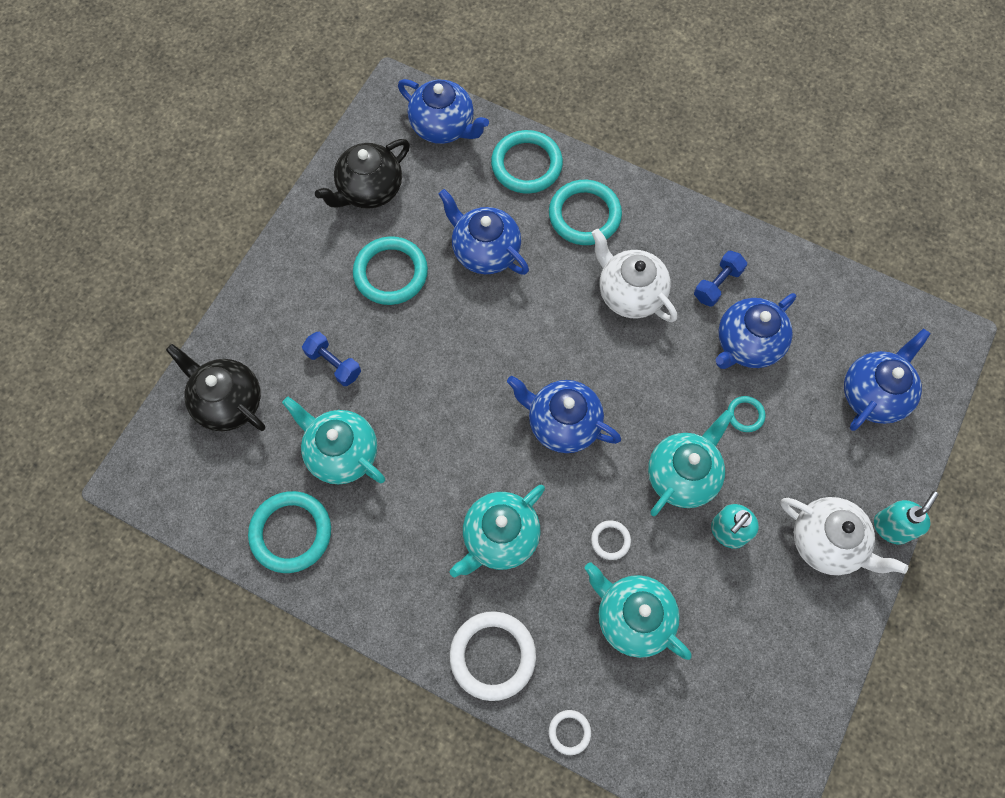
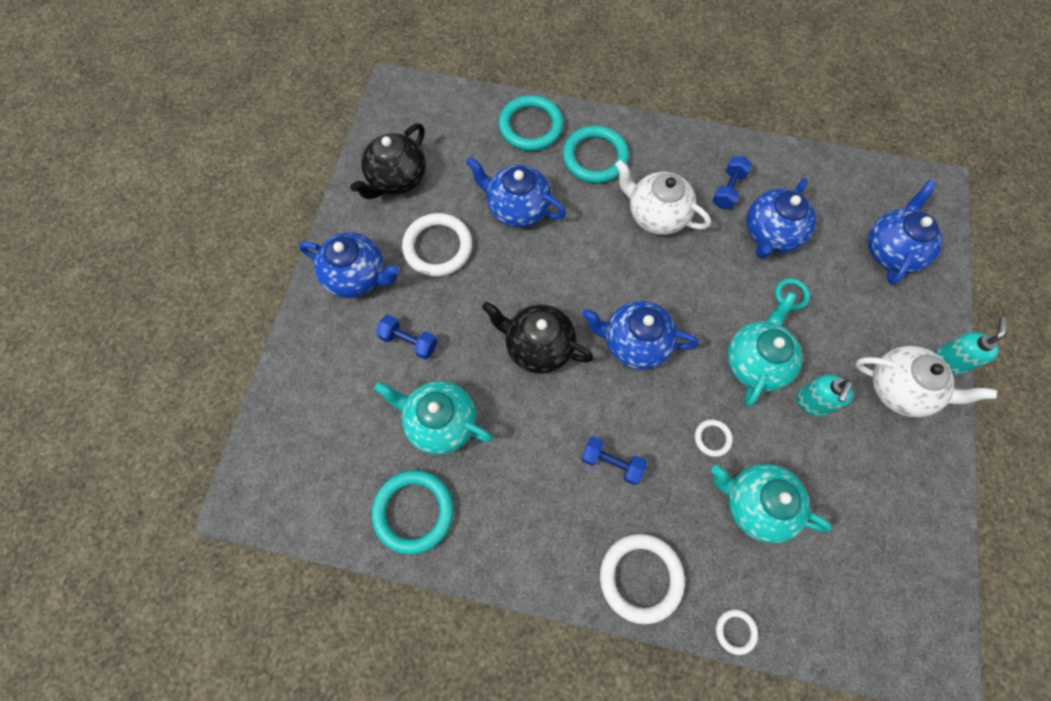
camera: 15 degrees left, 0 degrees up
(228, 402) = (318, 402): black teapot -> black teapot (538, 346)
(390, 273) = (438, 247): turquoise ring -> white ring
(443, 127) = (447, 110): blue teapot -> blue teapot (357, 276)
(499, 537) = (611, 463): turquoise teapot -> blue dumbbell

